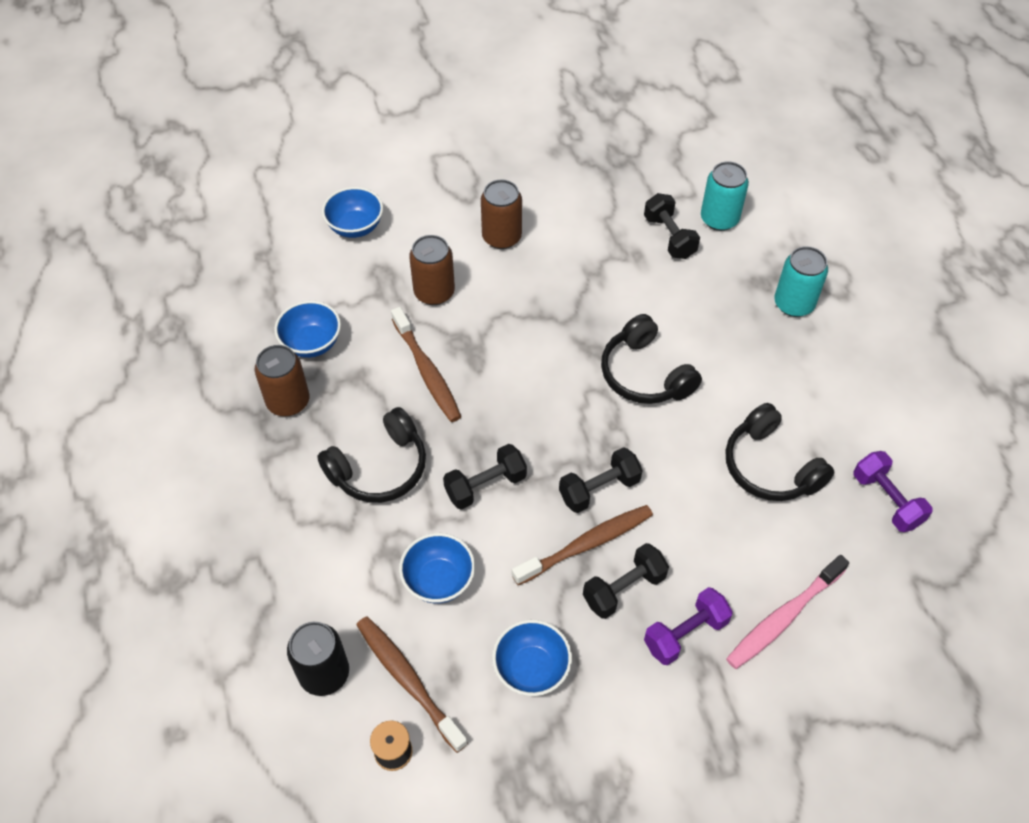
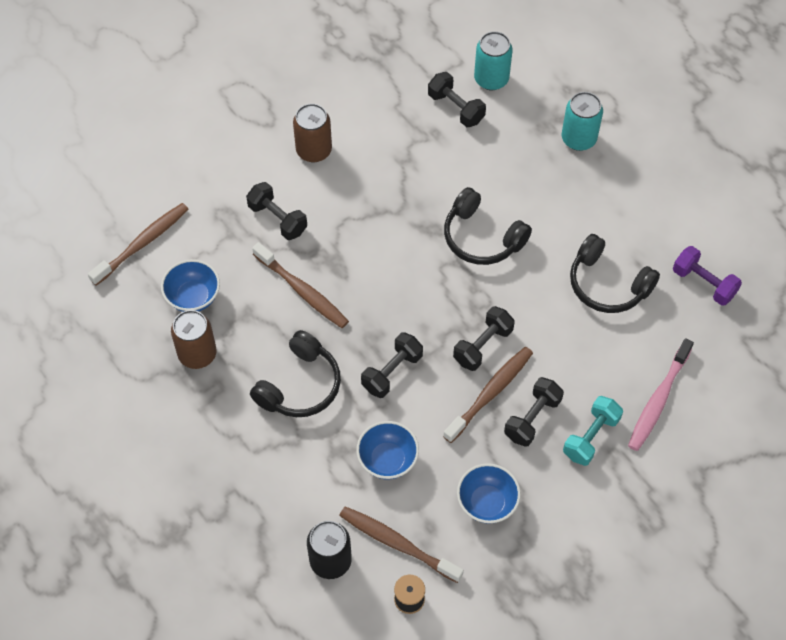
camera: 20 degrees left, 5 degrees up
(287, 276) = (142, 243): none -> brown toothbrush
(355, 227) = (181, 179): blue bowl -> none
(434, 292) = (277, 219): brown can -> black dumbbell
(685, 633) = (591, 437): purple dumbbell -> turquoise dumbbell

